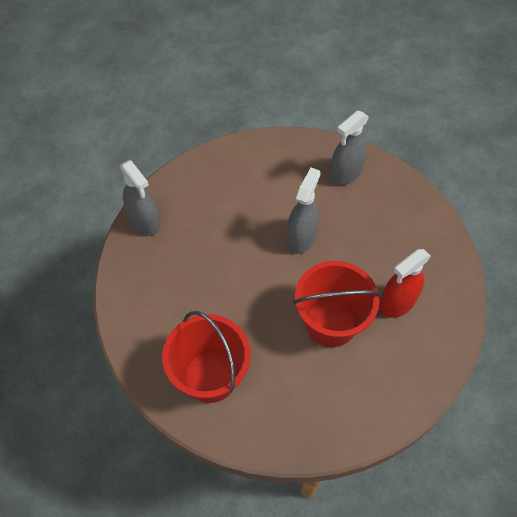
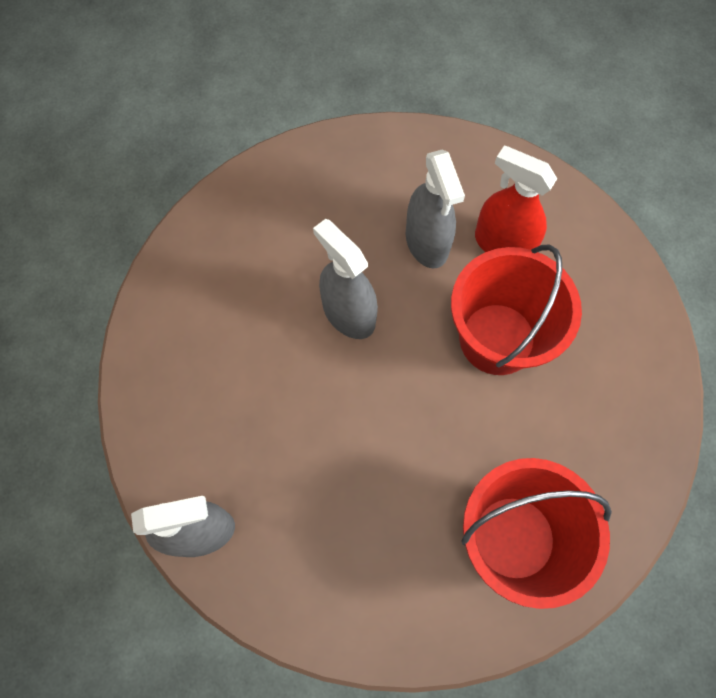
camera: 65 degrees left, 10 degrees up
(345, 173) = (273, 207): grey spray bottle -> grey spray bottle (427, 242)
(397, 303) = (502, 244): red spray bottle -> red spray bottle turned 135 degrees clockwise

